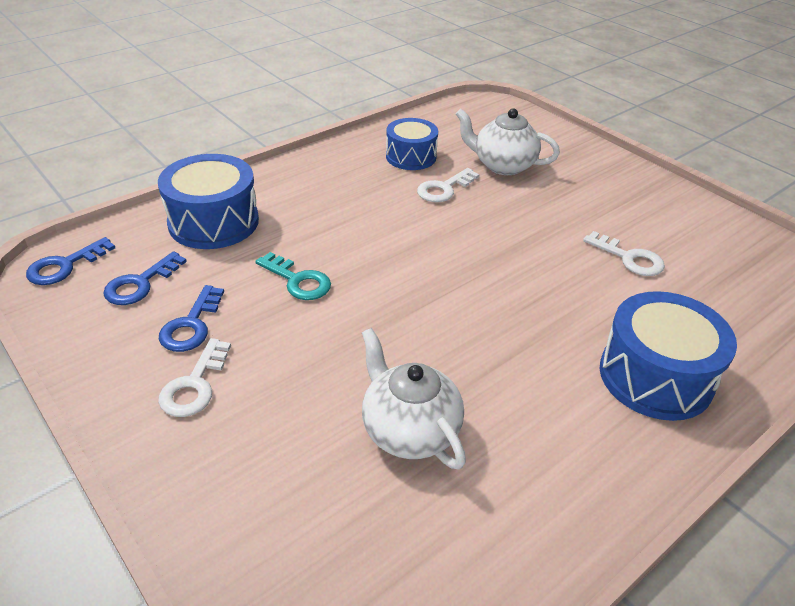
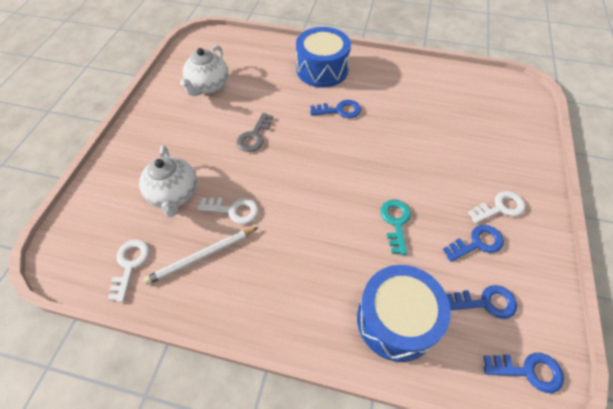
camera: 125 degrees left, 15 degrees up
(409, 430) = (430, 122): white teapot -> white teapot (208, 86)
(411, 157) = (201, 257): blue drum -> white pencil
(531, 340) = (339, 110): none -> blue key
(545, 242) = (254, 136): none -> grey key
(629, 258) = (240, 101): white key -> white key (130, 265)

